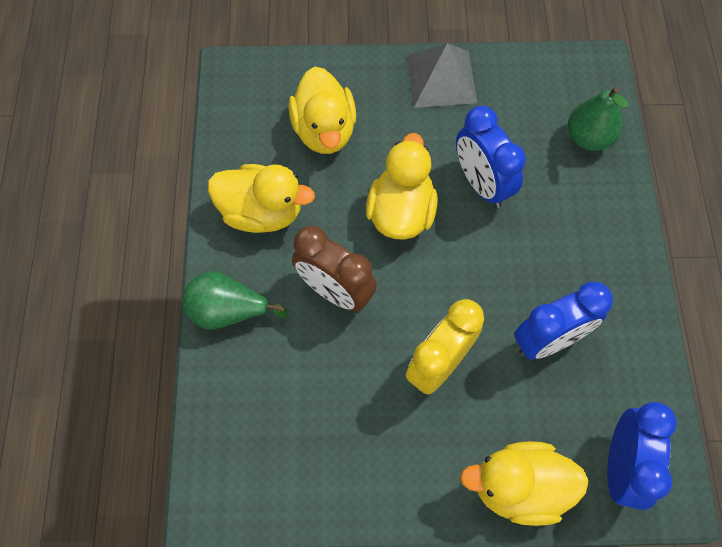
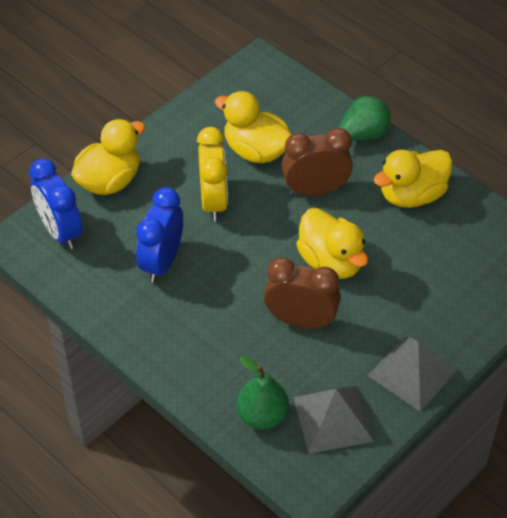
camera: 135 degrees right, 15 degrees down
(324, 130) = (441, 270): yellow duck -> yellow duck (256, 151)
(481, 184) = (301, 321): blue clock -> brown clock
(537, 94) = (333, 419): none -> grey pyramid

